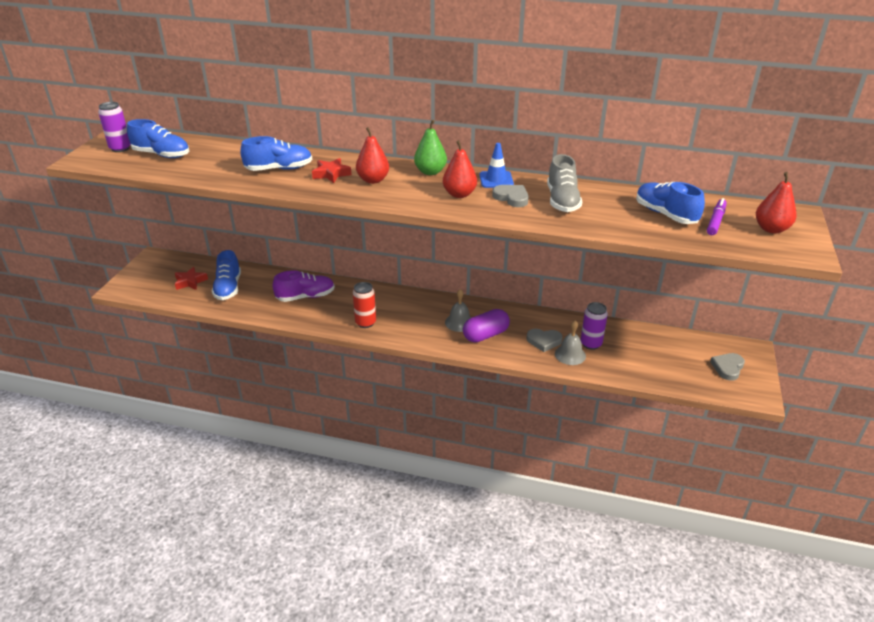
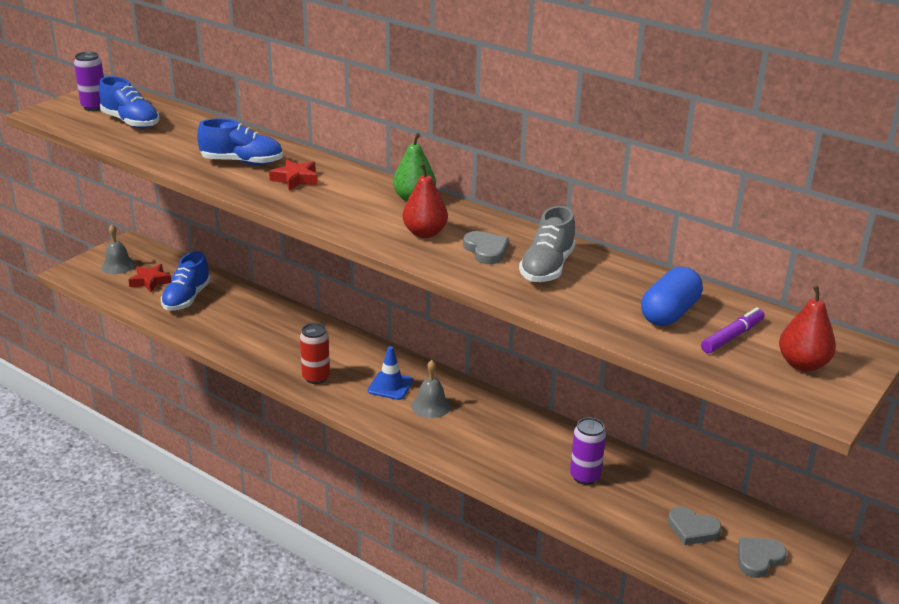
camera: 20 degrees right, 5 degrees down
(305, 297) = (267, 329): purple shoe -> none
(373, 180) = (337, 196): red pear -> none
(485, 335) = (453, 429): purple capsule -> none
(496, 180) = (486, 224): blue traffic cone -> blue traffic cone (390, 386)
(544, 341) = (524, 456): grey heart -> grey heart (692, 529)
(570, 355) = (546, 482): grey bell -> grey bell (118, 265)
(665, 214) = (669, 313): blue shoe -> blue capsule

